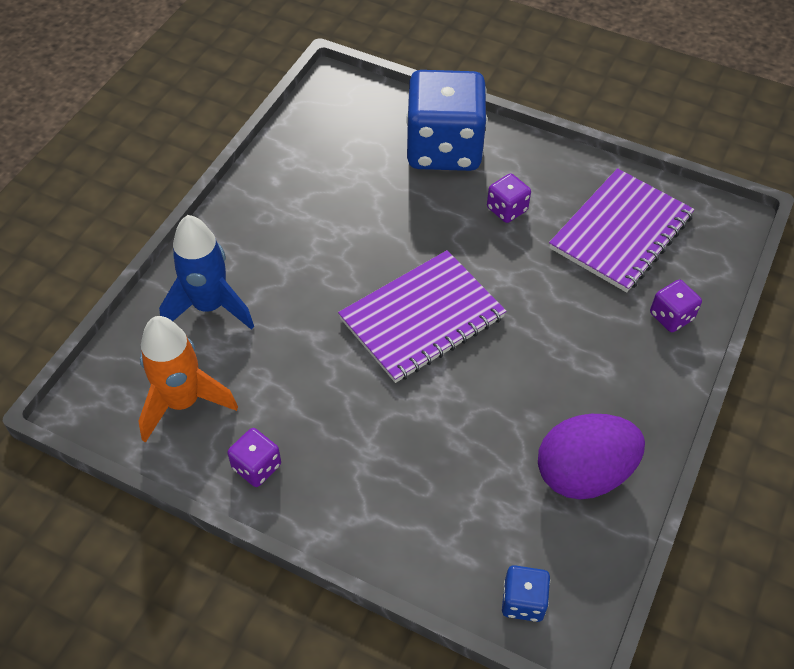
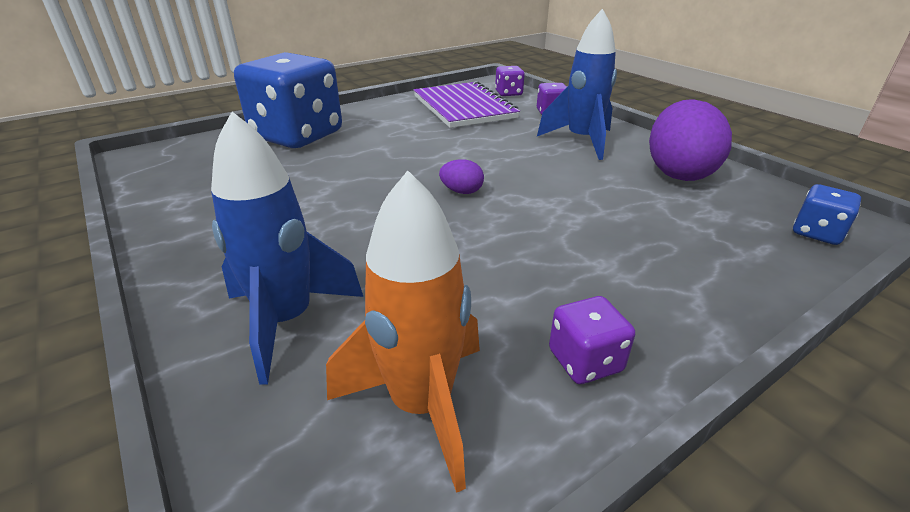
camera: 60 degrees left, 20 degrees down
(422, 318) = (461, 191): purple notebook -> purple egg
(507, 209) = (393, 131): purple dice -> purple dice (508, 93)
(605, 370) = (581, 141): none -> blue rocket

